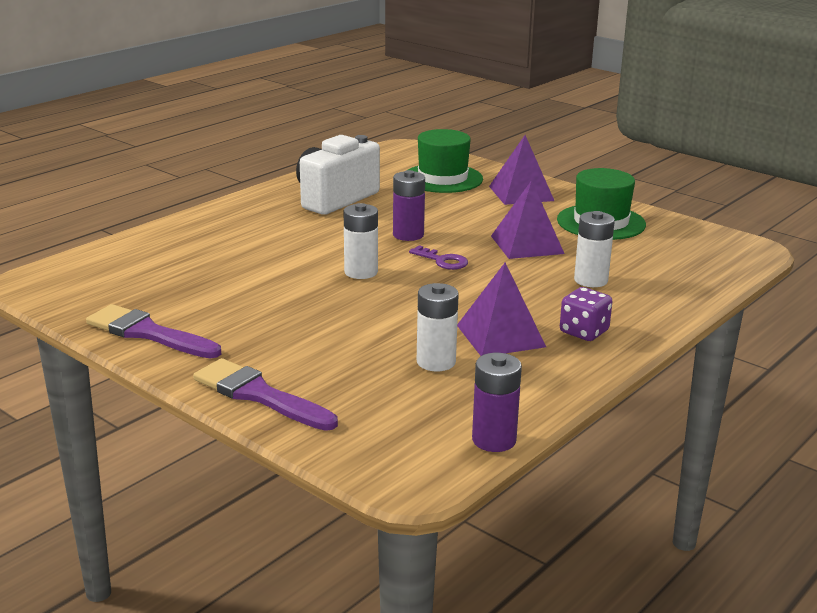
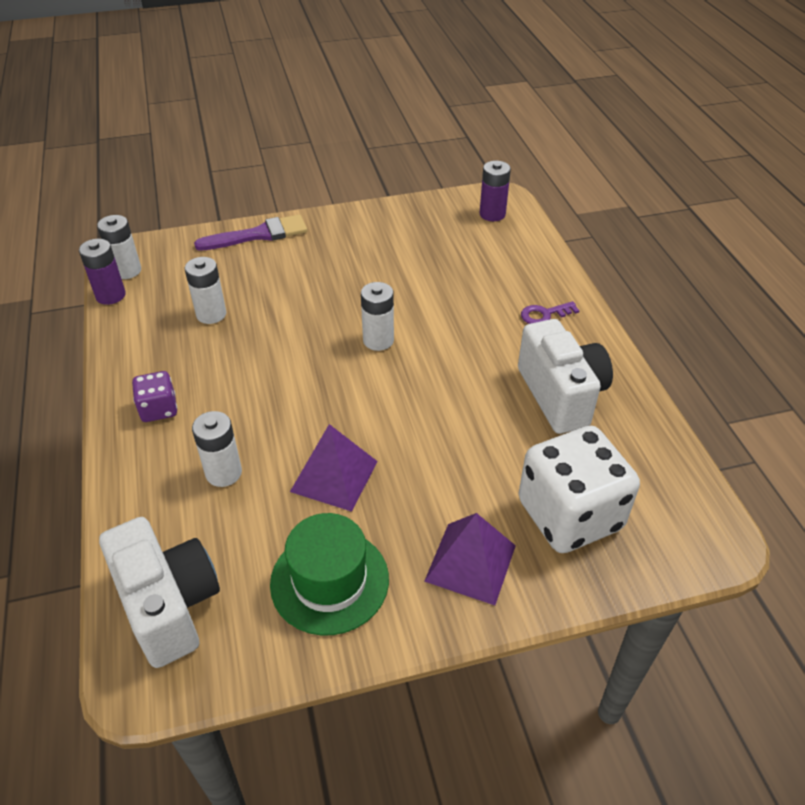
camera: 125 degrees right, 20 degrees up
(148, 333) = (377, 219): purple brush -> none
(408, 235) = (428, 403): purple battery -> purple battery (492, 214)
(439, 454) = (127, 271): none -> white battery
(442, 178) = (569, 515): green hat -> white dice
(442, 261) = (354, 397): purple key -> purple key (544, 315)
(500, 336) = (206, 361): purple pyramid -> none
(703, 258) = (169, 605): none -> white camera

